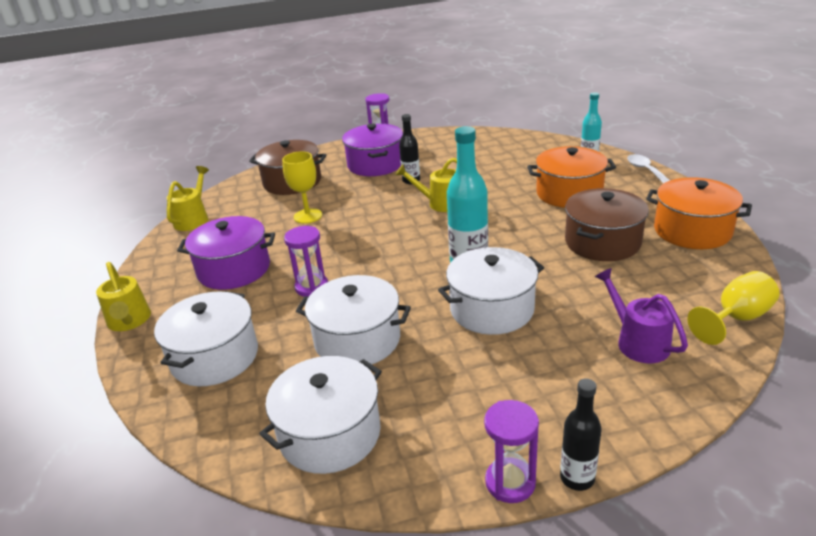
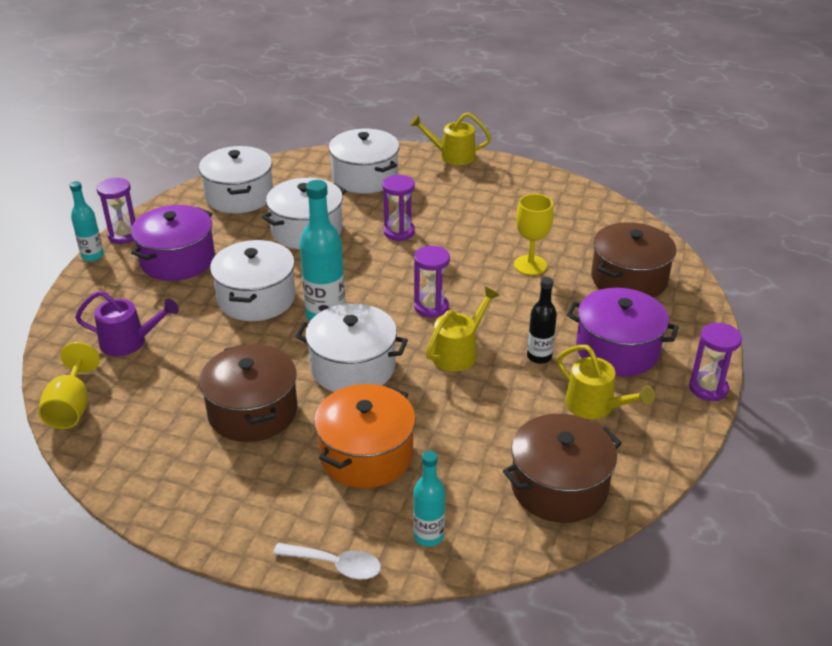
camera: 120 degrees right, 5 degrees up
(193, 219) = (600, 207): yellow watering can -> yellow watering can (595, 406)
(234, 269) = (473, 206): purple pot -> purple pot (177, 260)
(404, 230) = (431, 307): none -> purple hourglass
(507, 146) = (559, 487): none -> brown pot
(507, 229) = (353, 367): none -> white pot
(577, 478) = (92, 256): black bottle -> turquoise bottle
(692, 231) = (184, 487): orange pot -> none

